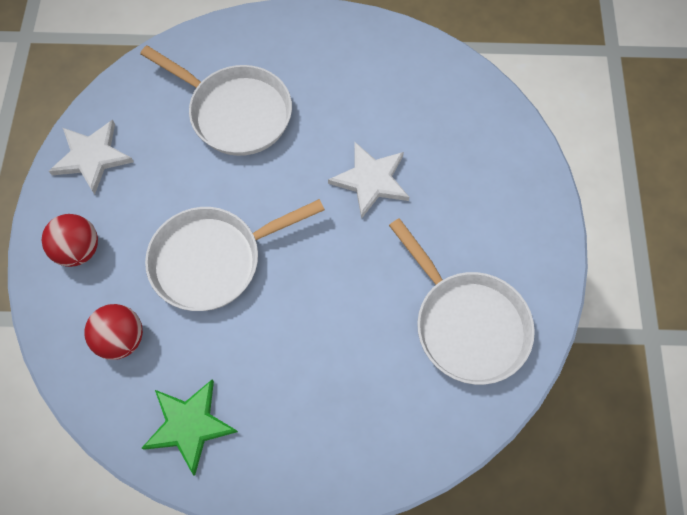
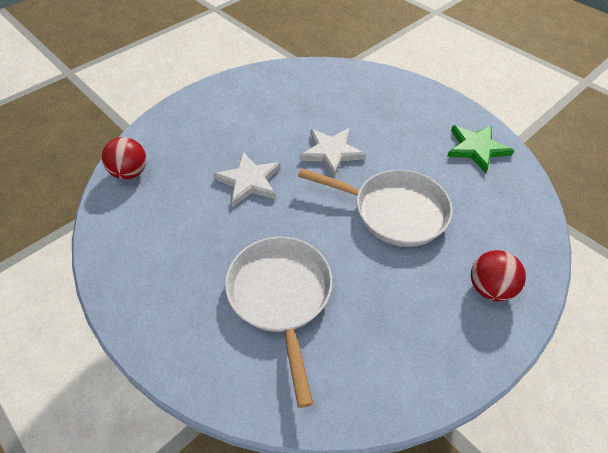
camera: 135 degrees left, 15 degrees down
(92, 157) = (430, 358): white star -> white star (331, 152)
(121, 339) = (491, 212): red ball -> red ball (130, 172)
(466, 324) = (289, 94): white pan -> none

